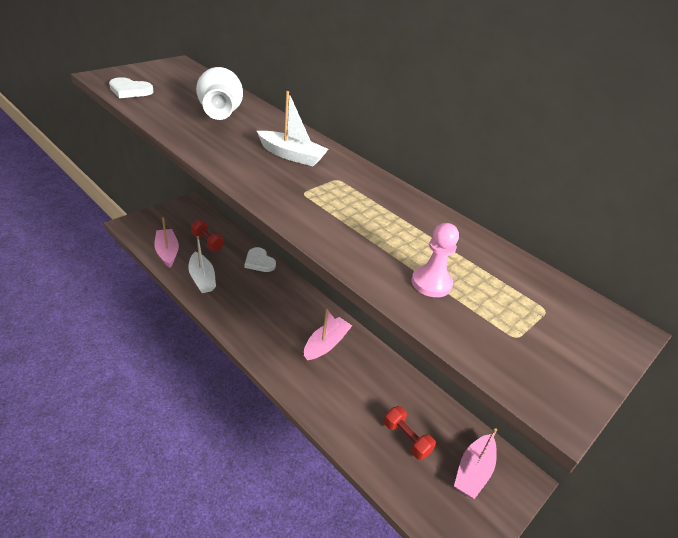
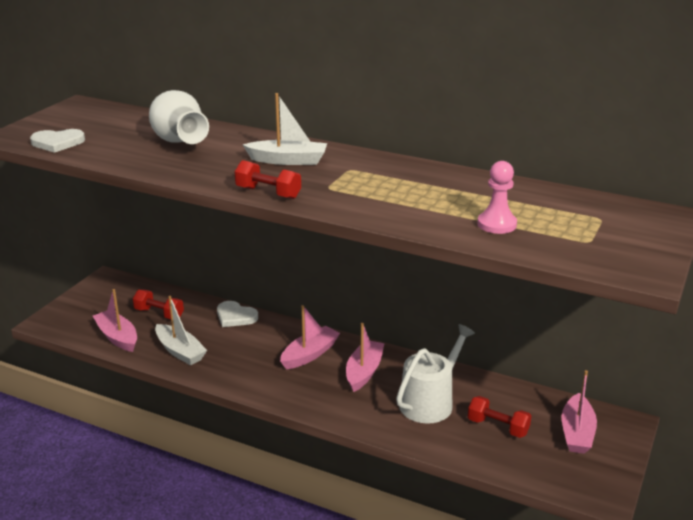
camera: 15 degrees left, 10 degrees down
(247, 183) = (268, 193): none -> red dumbbell
(294, 313) = (310, 354): none -> pink boat
(363, 392) = (430, 402): none -> white watering can

